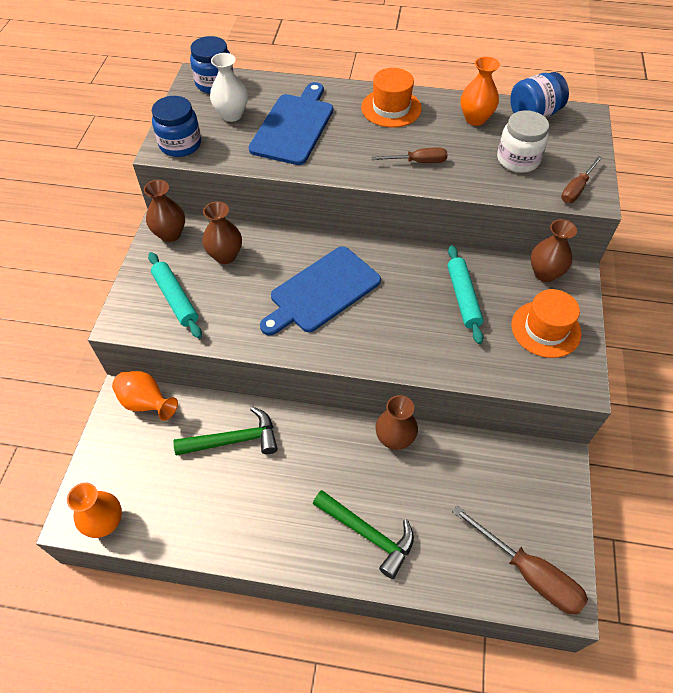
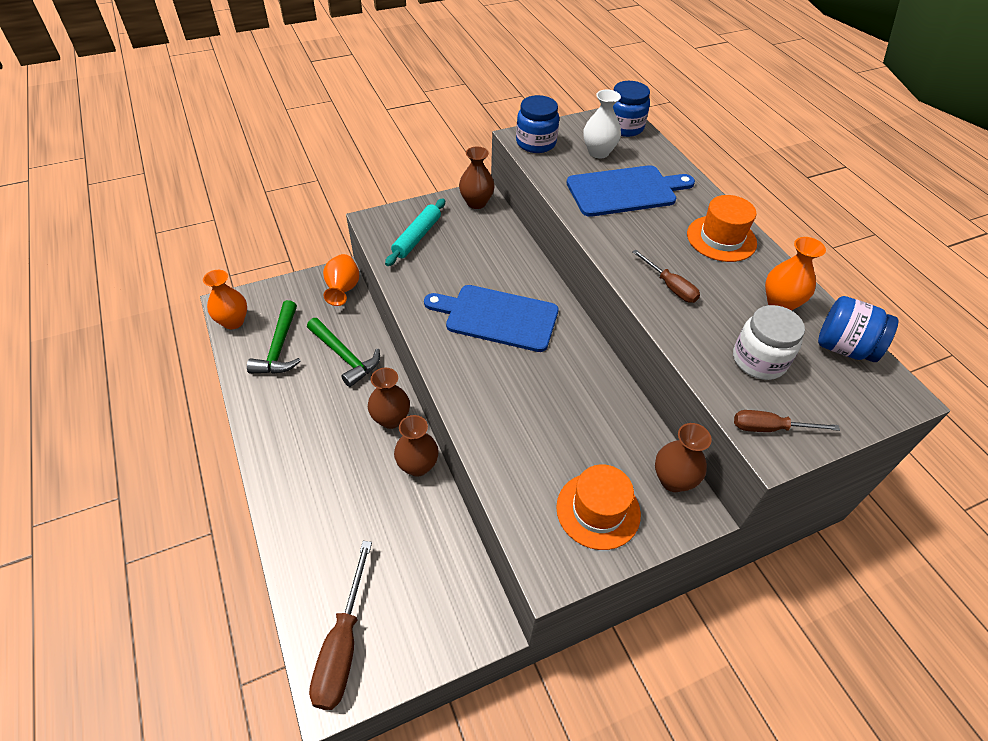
camera: 55 degrees right, 5 degrees down
(225, 256) = (483, 242): brown vase -> brown vase (391, 419)
(368, 534) = (312, 490): green hammer -> green hammer (279, 347)
(463, 298) = (578, 422): turquoise rolling pin -> none

